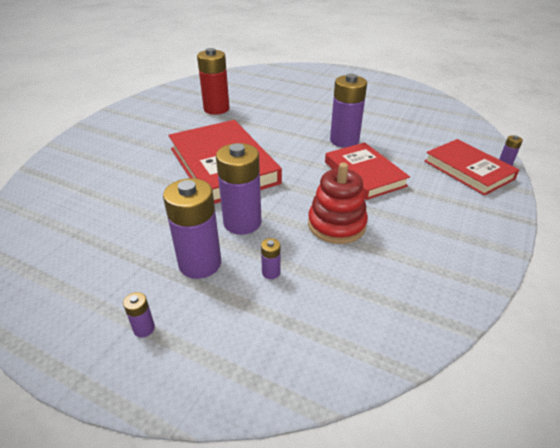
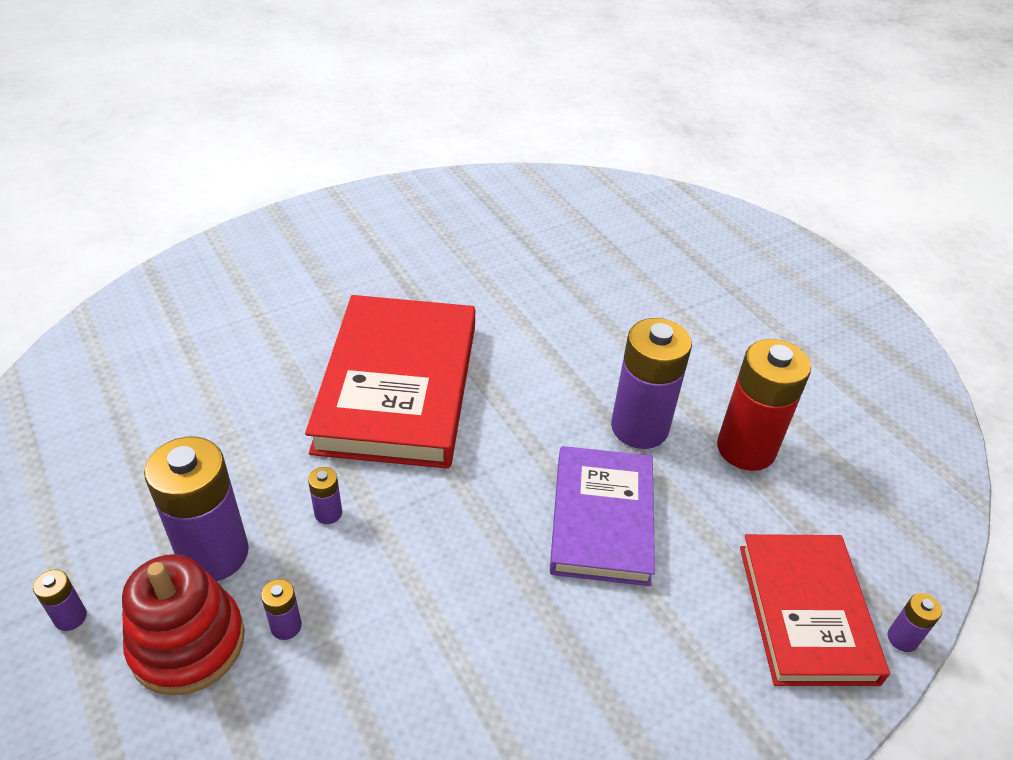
camera: 30 degrees right, 5 degrees up
(216, 109) = (491, 259): red battery -> red battery (746, 448)
(242, 222) = (328, 513): purple battery -> purple battery, size x0.42
(336, 225) = (456, 596): red stacking toy -> red stacking toy (188, 643)
(364, 174) = (602, 519): red book -> purple book

